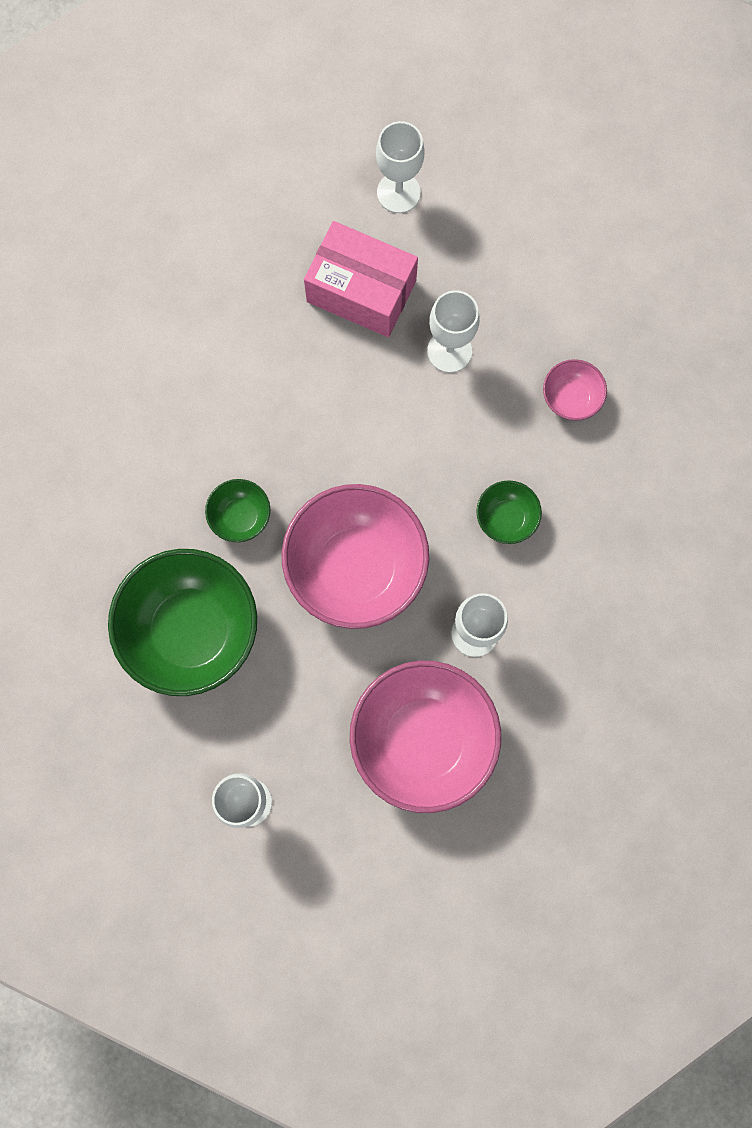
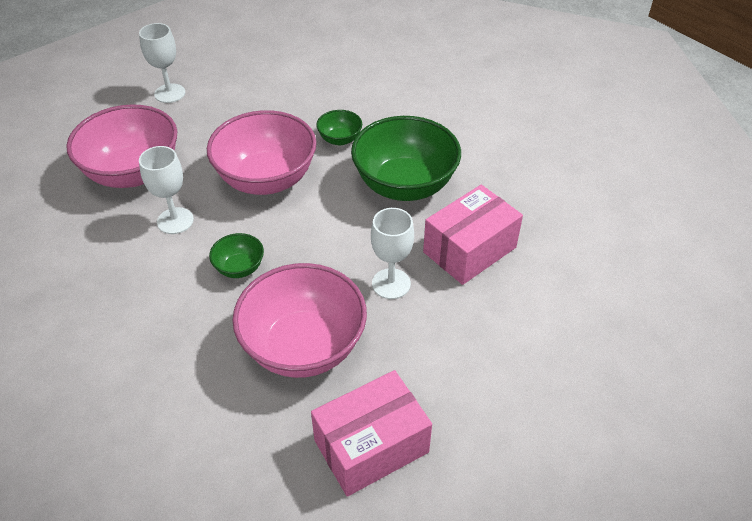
camera: 115 degrees right, 30 degrees down
(191, 631) = (285, 100): green bowl -> green bowl (404, 185)
(398, 192) = (547, 302): white goblet -> none
(571, 398) = (303, 346): pink bowl -> pink bowl, size x2.19
(642, 288) = (371, 446): none -> pink box

